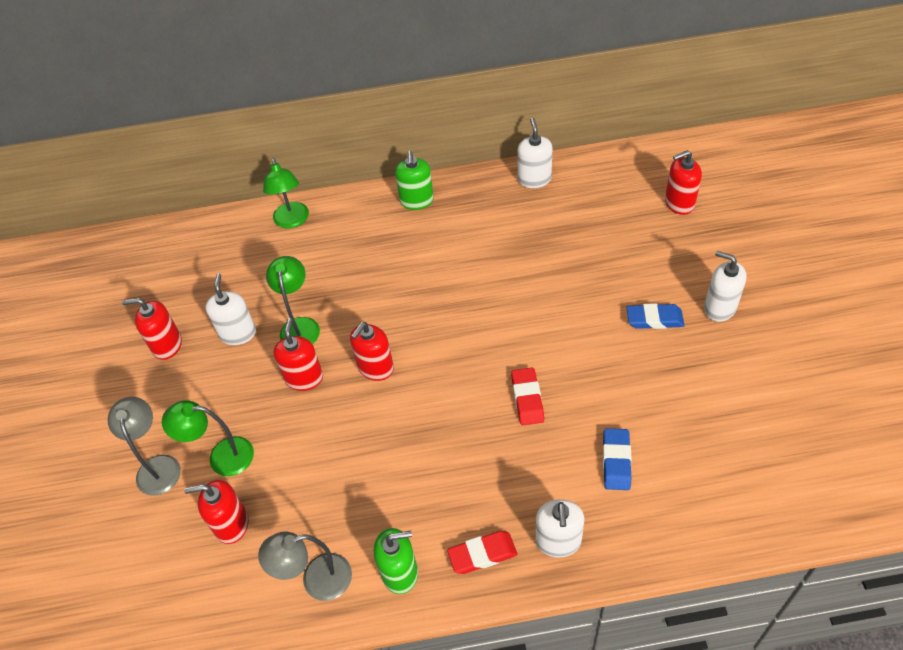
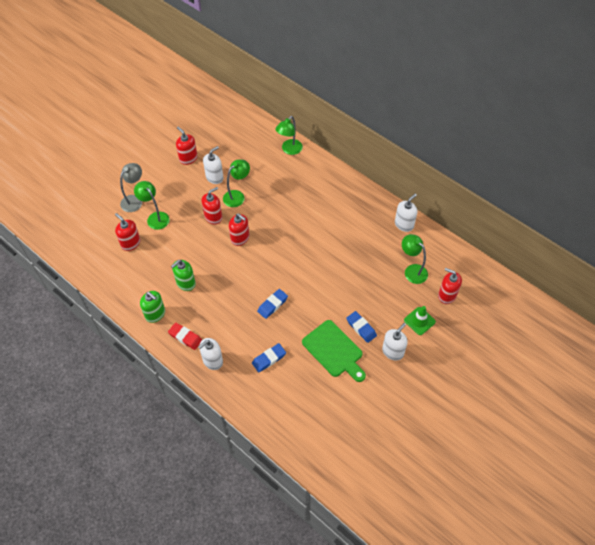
camera: 45 degrees right, 5 degrees up
(316, 580) = (130, 288): grey lamp -> none
(375, 368) = (240, 238): red soap dispenser -> red soap dispenser turned 135 degrees counterclockwise
(417, 201) = (345, 187): green soap dispenser -> green soap dispenser (186, 283)
(527, 398) = (272, 305): red eraser -> blue eraser
(611, 213) = (412, 270): none -> green lamp
(666, 372) = (334, 350): none -> green cutting board
(694, 252) = (419, 321): none -> green traffic cone
(719, 308) = (393, 351): white soap dispenser -> white soap dispenser turned 45 degrees clockwise

